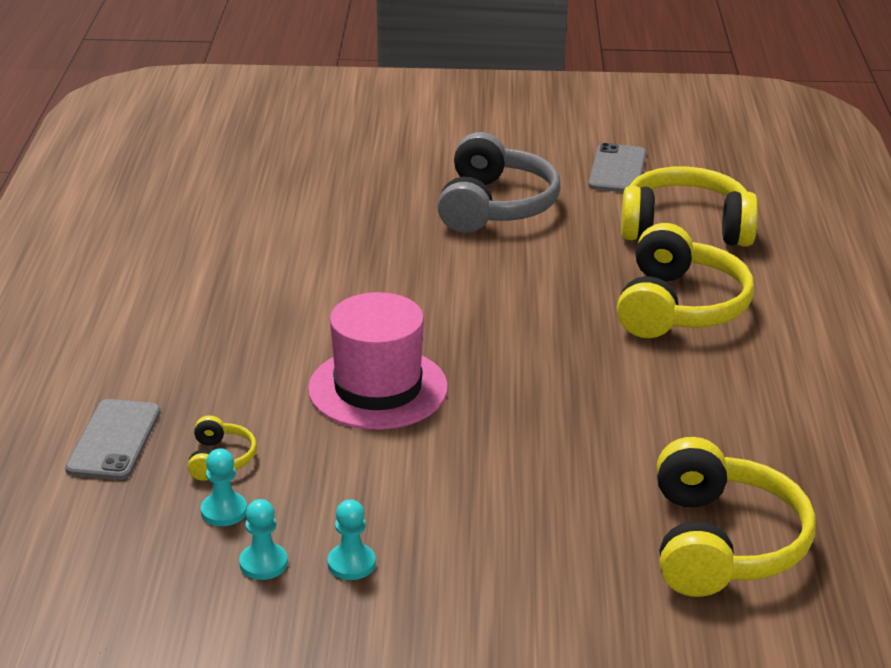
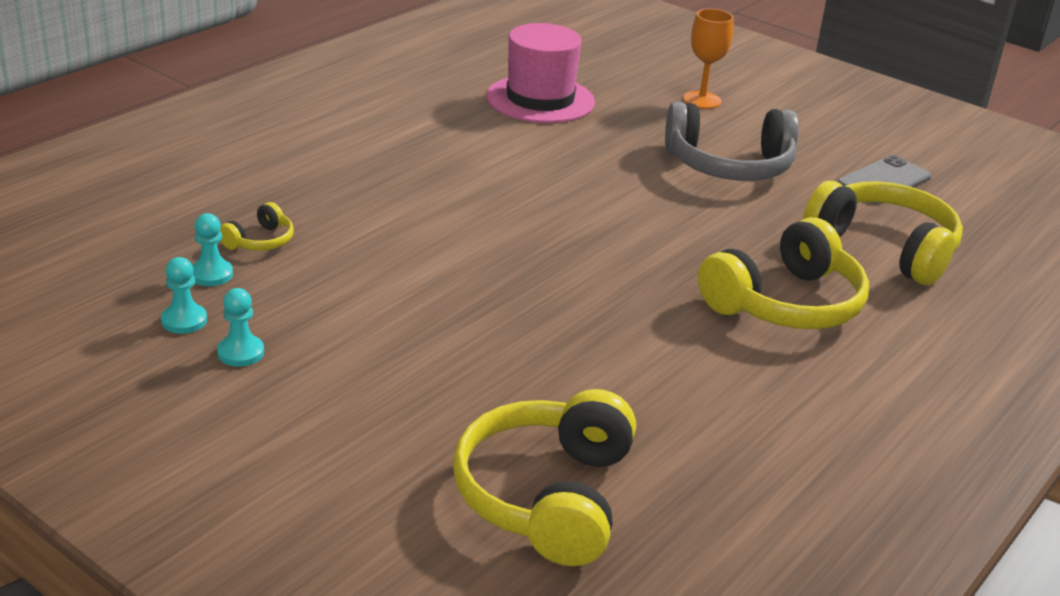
camera: 35 degrees right, 0 degrees up
(114, 440) = (212, 197): grey phone -> none
(378, 388) = (441, 248): pink hat -> pink hat (540, 99)
(397, 153) = (702, 100): none -> orange goblet
(494, 206) = (729, 165): grey headphones -> grey headphones turned 45 degrees clockwise
(721, 543) = (547, 496): yellow headphones -> yellow headphones turned 150 degrees clockwise

